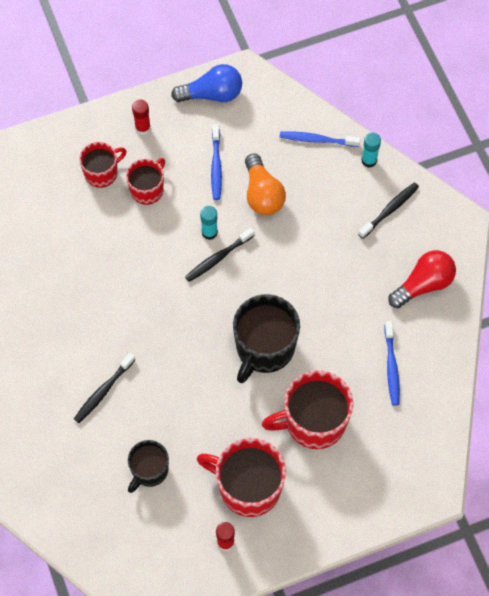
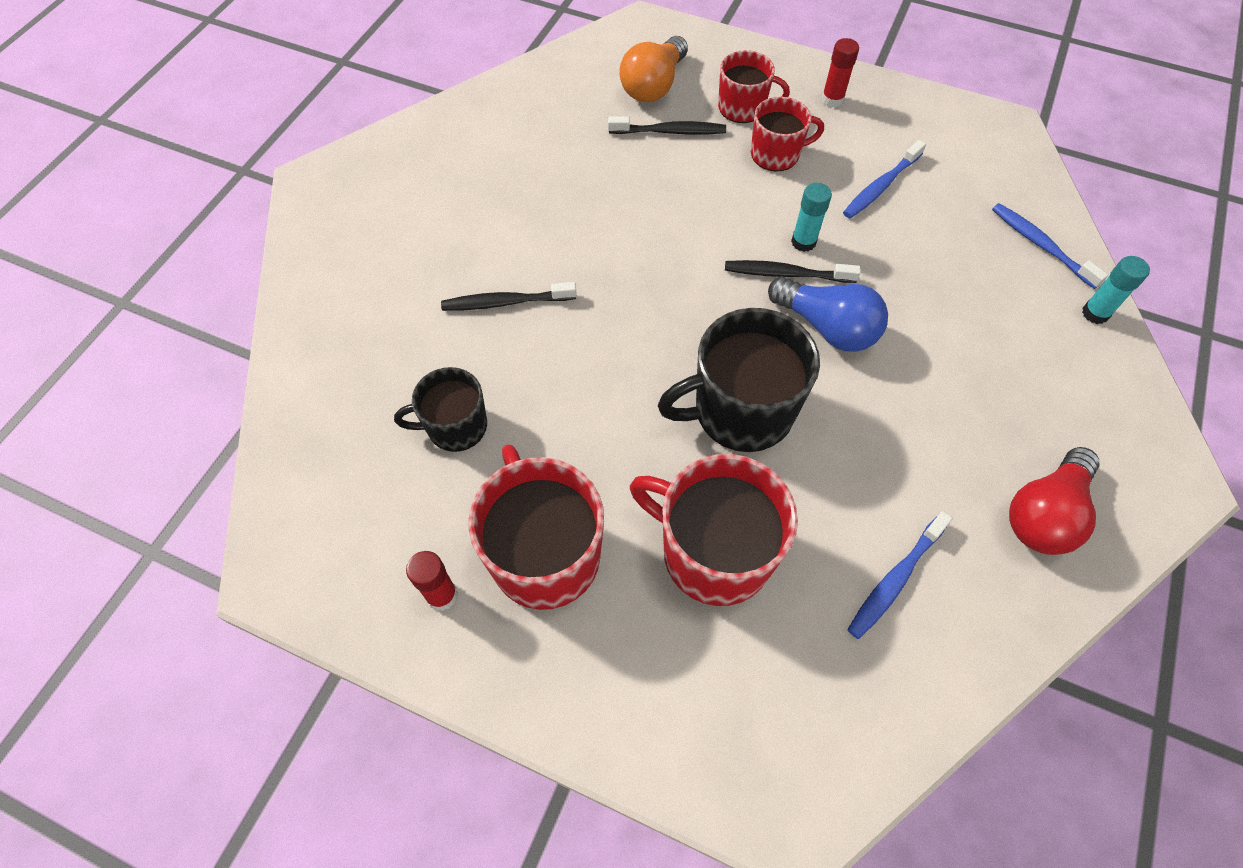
camera: 45 degrees right, 5 degrees down
(212, 94) = (947, 120): blue light bulb -> blue light bulb (827, 327)
(262, 194) = (910, 250): orange light bulb -> orange light bulb (654, 85)
(389, 210) = (1075, 388): black toothbrush -> black toothbrush (670, 131)
(423, 284) = (1044, 514): red light bulb -> red light bulb turned 120 degrees clockwise

